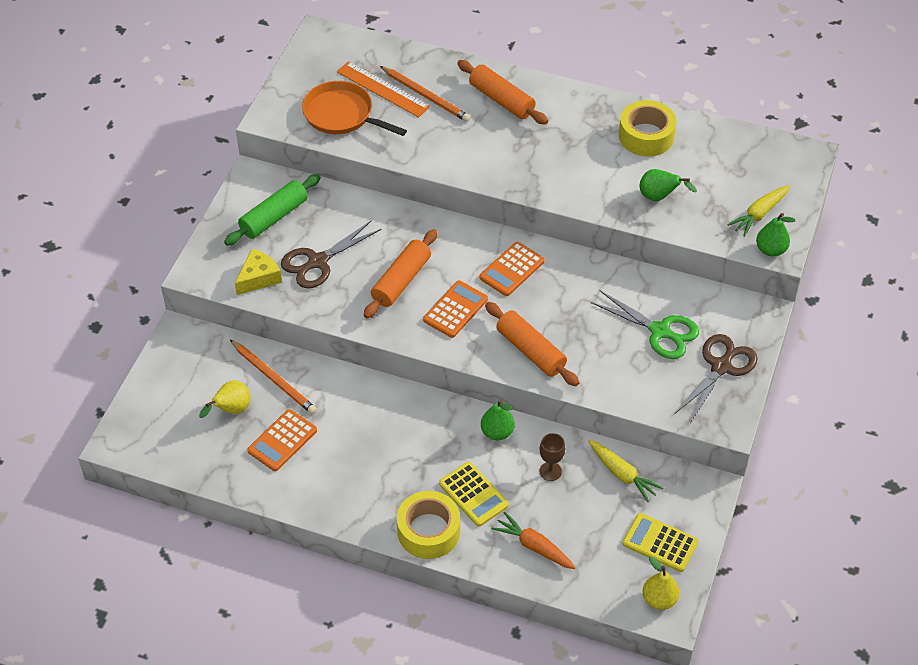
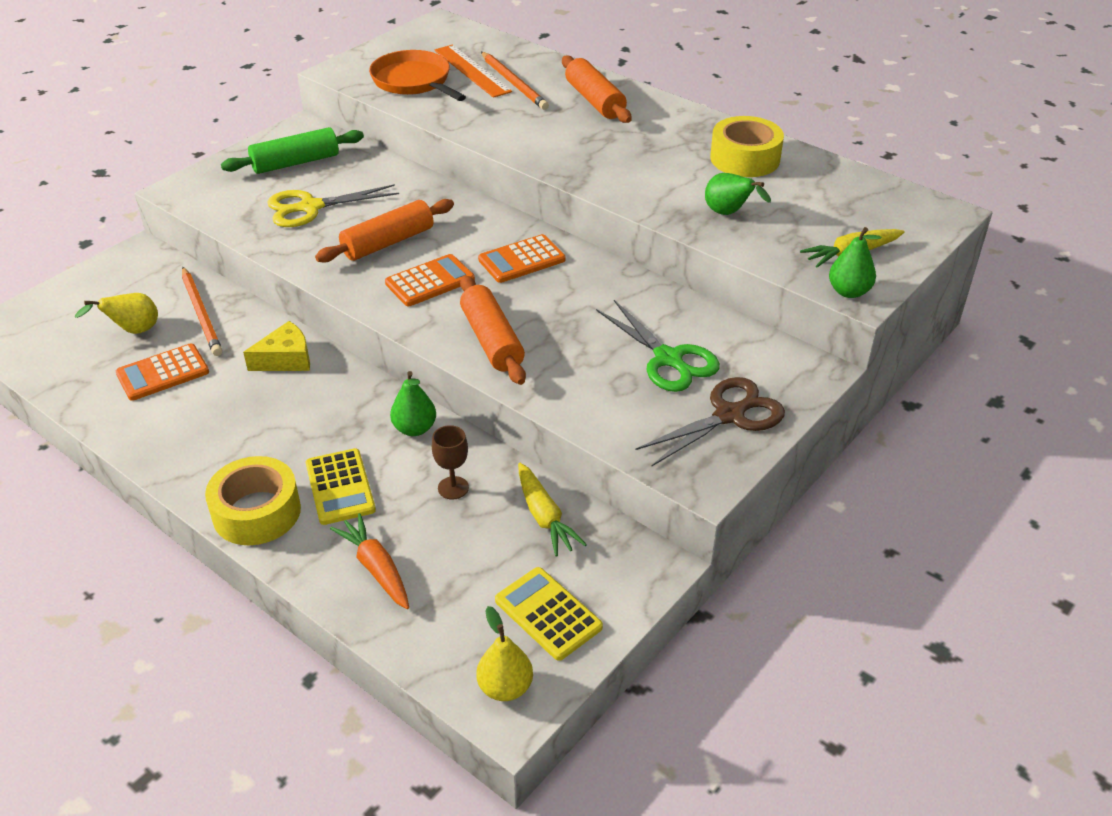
camera: 20 degrees right, 10 degrees down
(258, 278) = (237, 207): yellow cheese -> yellow cheese (285, 359)
(318, 262) = (310, 207): brown scissors -> yellow scissors

